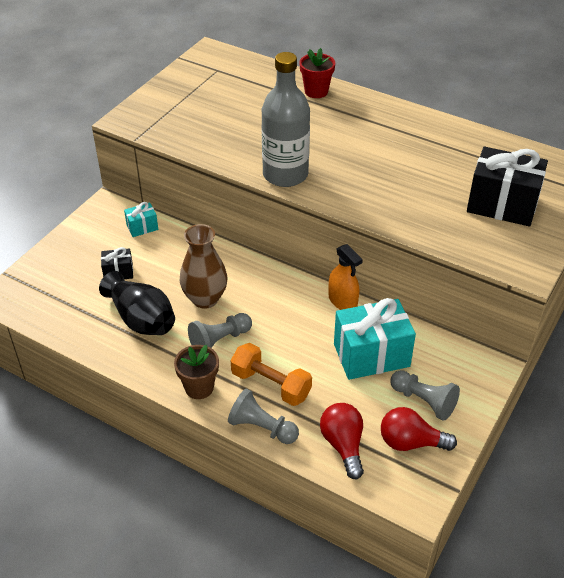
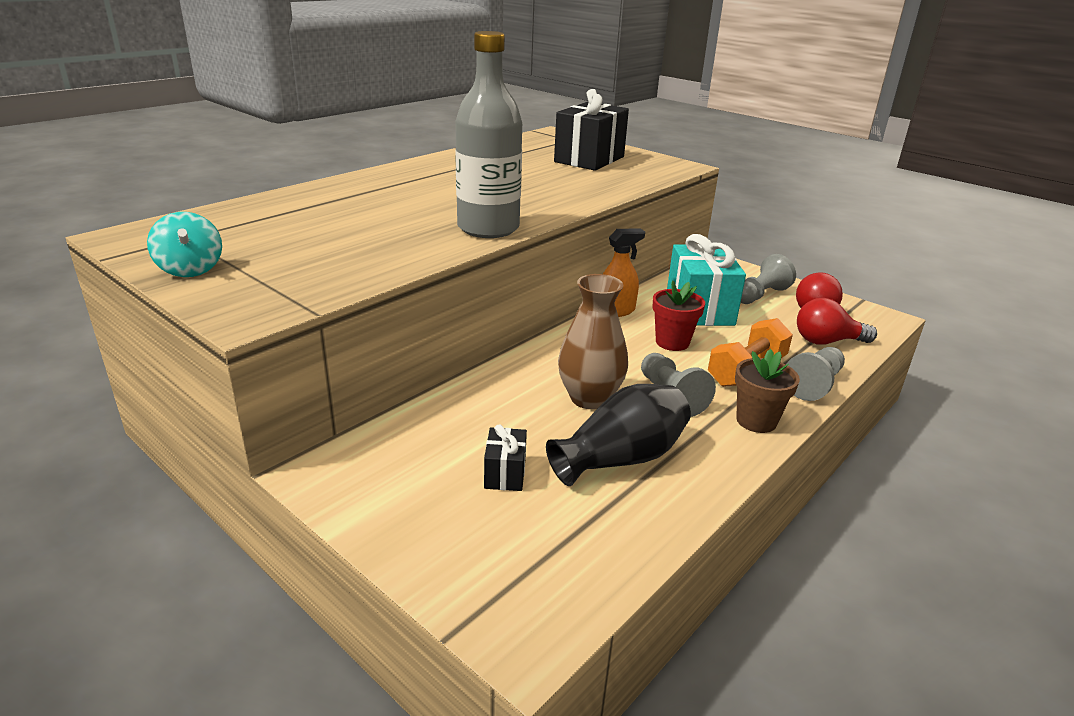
camera: 80 degrees left, 15 degrees down
(142, 227) = (402, 439): turquoise gift -> none
(175, 86) = (190, 269): none -> turquoise spinning top
(316, 91) = (320, 194): red flower pot -> red flower pot (672, 342)

